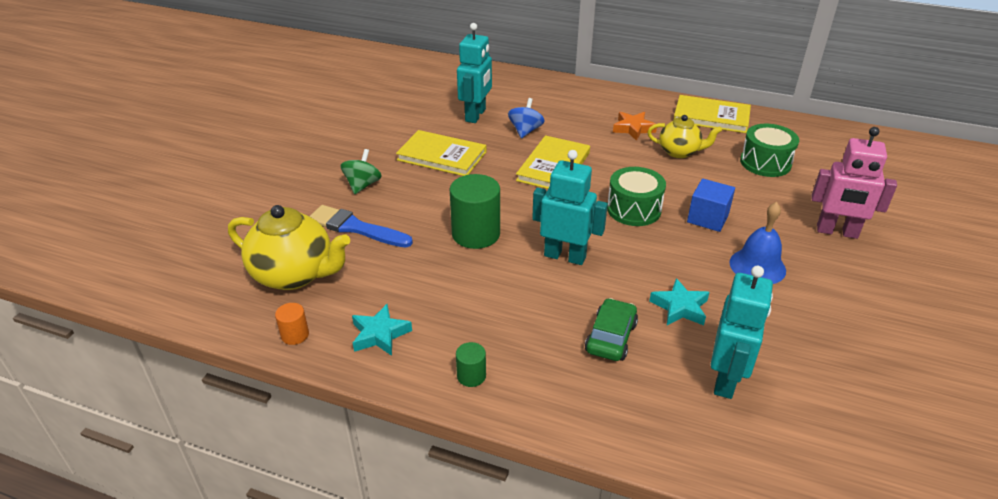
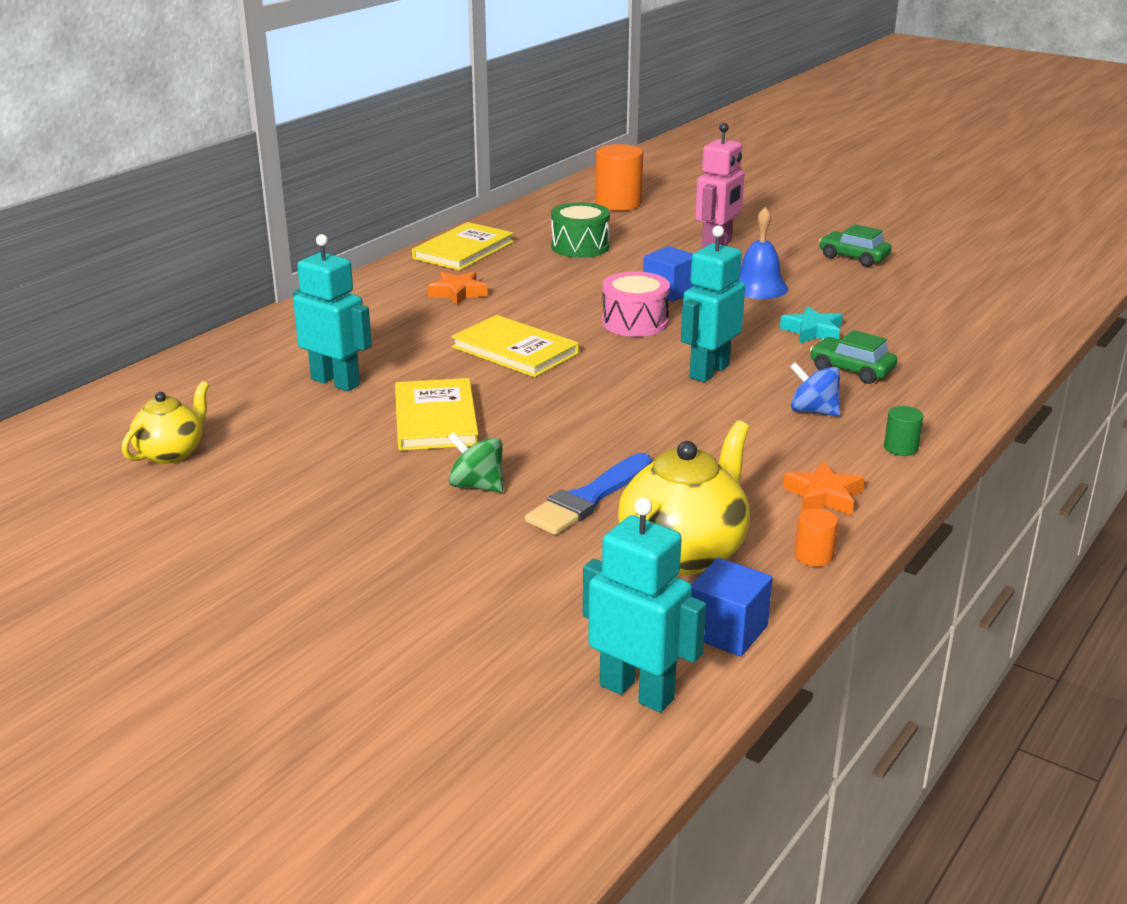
camera: 75 degrees left, 10 degrees down
(206, 303) = (727, 631): none -> blue cube
(380, 334) = (823, 496): turquoise star -> orange star
(441, 156) = (436, 419): yellow book -> yellow book turned 45 degrees counterclockwise
(476, 234) = (642, 416): green cylinder -> none
(525, 131) = (411, 355): blue spinning top -> blue spinning top (813, 411)
(634, 209) = (635, 322): green drum -> pink drum
(679, 152) = (530, 280): yellow teapot -> yellow teapot (171, 453)
(726, 379) = (916, 332): turquoise robot -> turquoise robot (637, 692)
(885, 166) = (618, 203): none -> orange cylinder
(893, 324) = (853, 257): none -> green car

